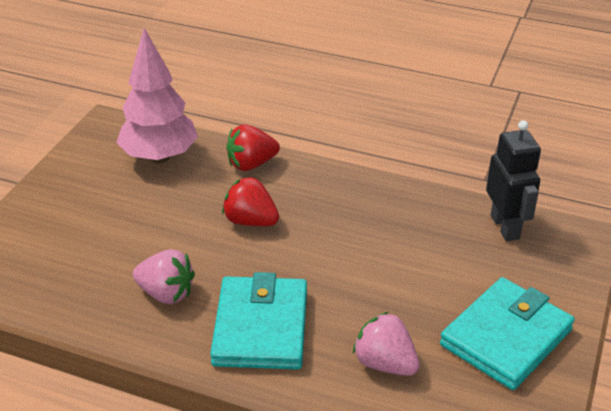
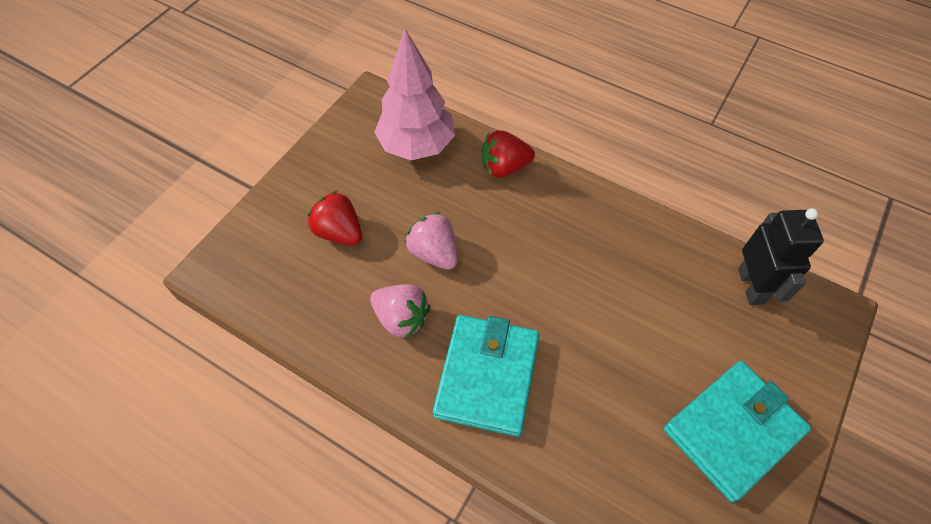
camera: 10 degrees right, 20 degrees up
(250, 221) = (494, 240): red strawberry -> red strawberry (339, 232)
(385, 363) = (604, 443): pink strawberry -> pink strawberry (434, 253)

